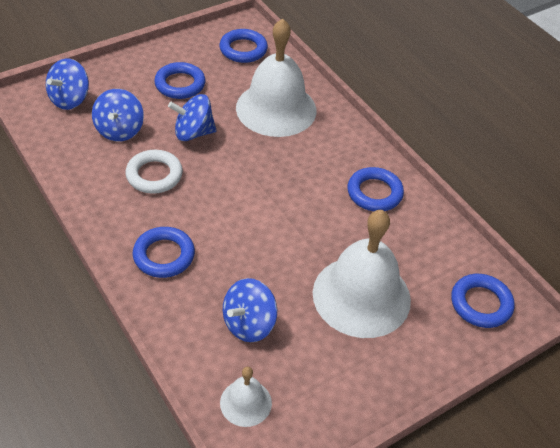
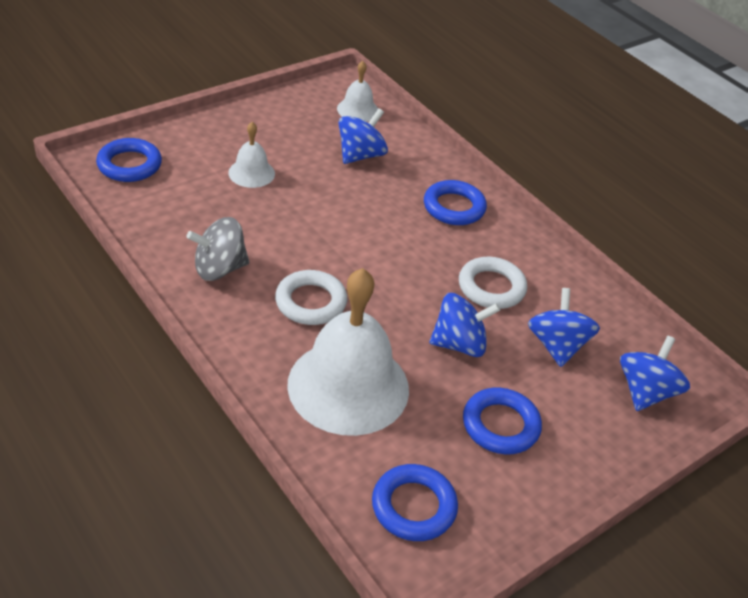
camera: 175 degrees right, 5 degrees down
(301, 165) = (311, 302): none -> white ring
(361, 296) = (251, 173): white bell -> white bell, size x0.47
(374, 193) = (219, 268): blue ring -> grey spinning top

